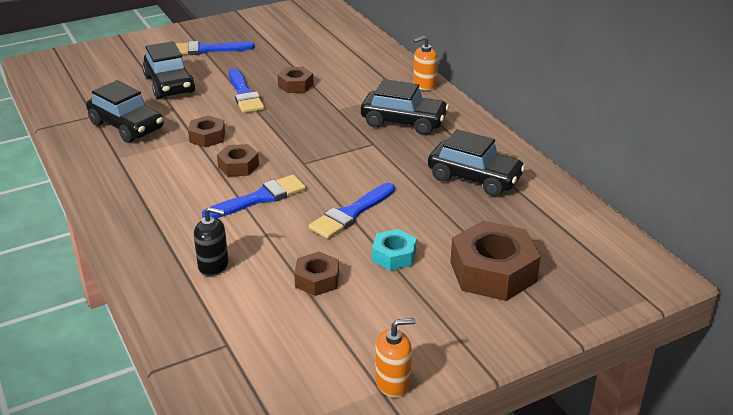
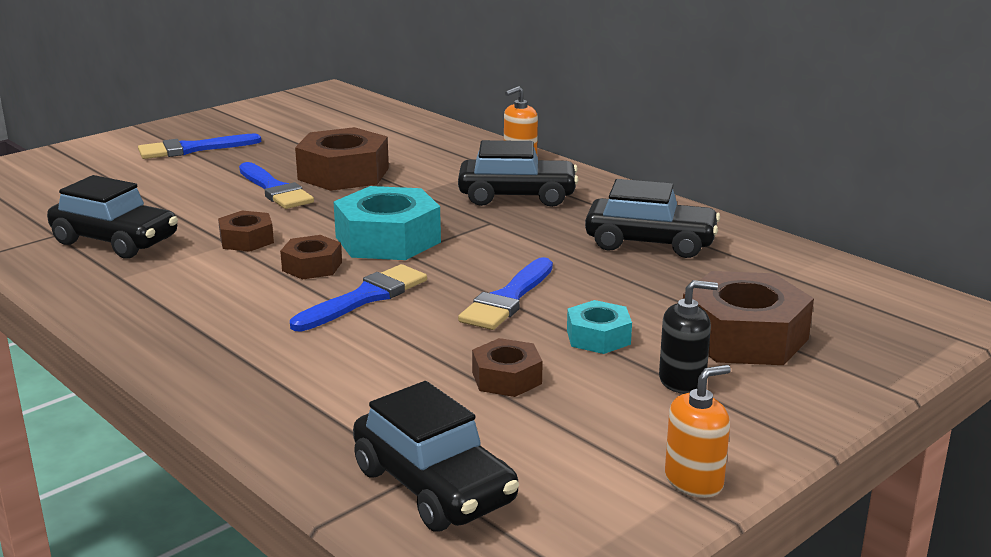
camera: 15 degrees left, 10 degrees down
(169, 84) = (157, 190): black car -> black car (434, 486)
(213, 265) = (341, 382): black soap dispenser -> black soap dispenser (682, 381)
(295, 85) = (343, 174): brown nut -> brown nut, size x1.85
(297, 149) = (388, 239): none -> turquoise nut

